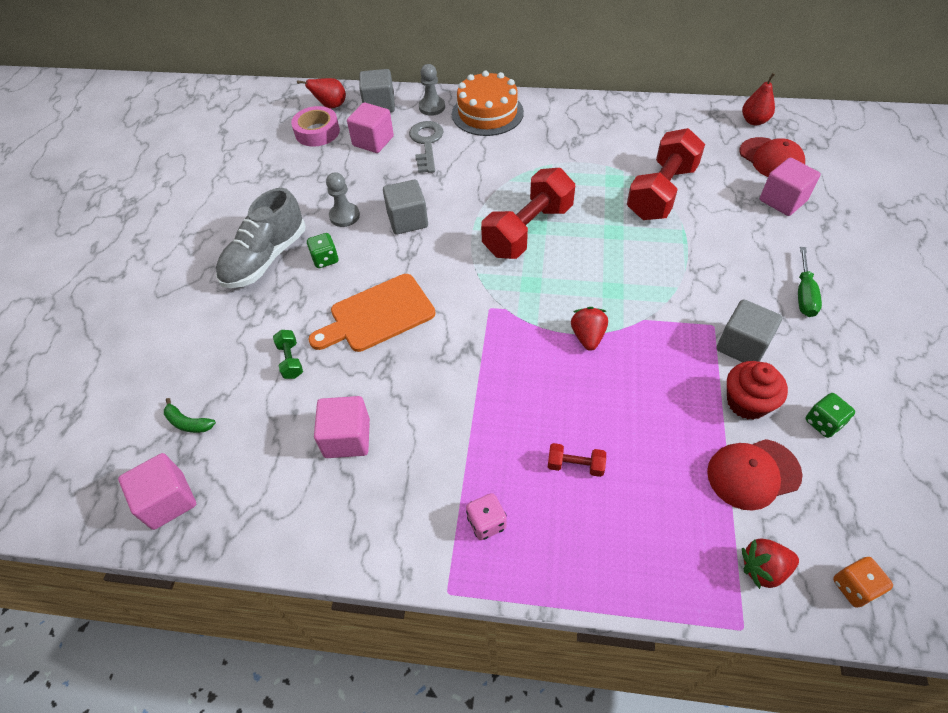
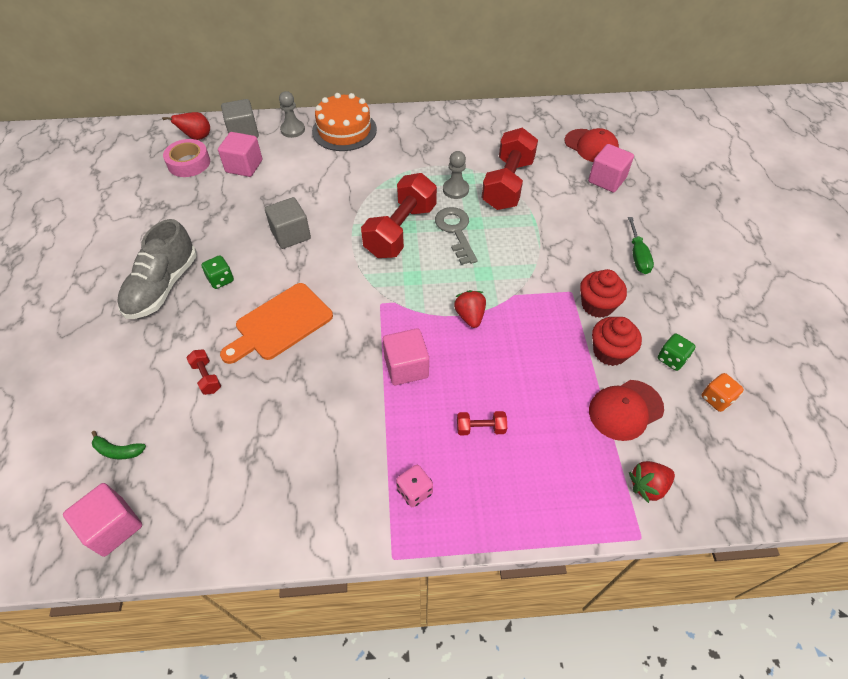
camera: 15 degrees left, 0 degrees up
(290, 360) = (206, 377): green dumbbell -> red dumbbell
(344, 216) = (231, 238): grey pawn -> grey pawn (455, 190)
(347, 438) = (274, 439): pink cube -> pink cube (406, 367)
(426, 143) = (294, 163): grey key -> grey key (455, 231)
(742, 345) = (597, 305): grey cube -> red cupcake
(754, 121) = (571, 115): red pear -> none
(854, 587) = (718, 487): orange dice -> orange dice (716, 399)

